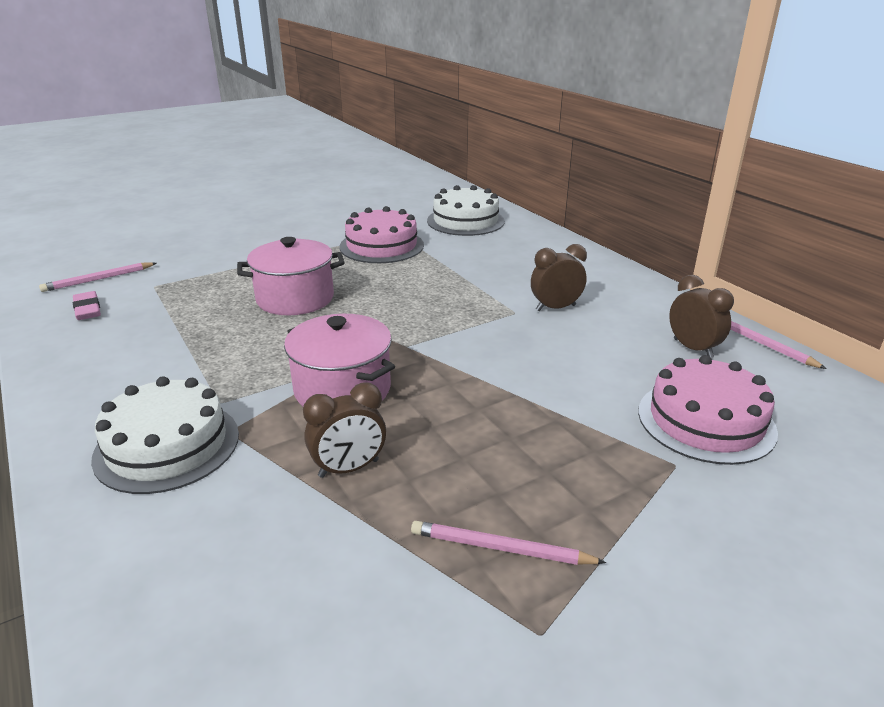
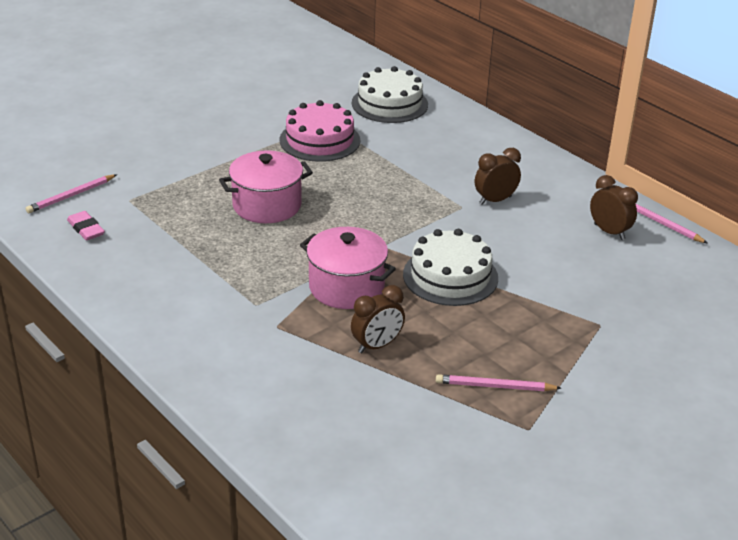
camera: 10 degrees left, 5 degrees up
(167, 445) = (236, 340): white cake -> white cake (450, 276)
(706, 421) = (620, 291): pink cake -> none

